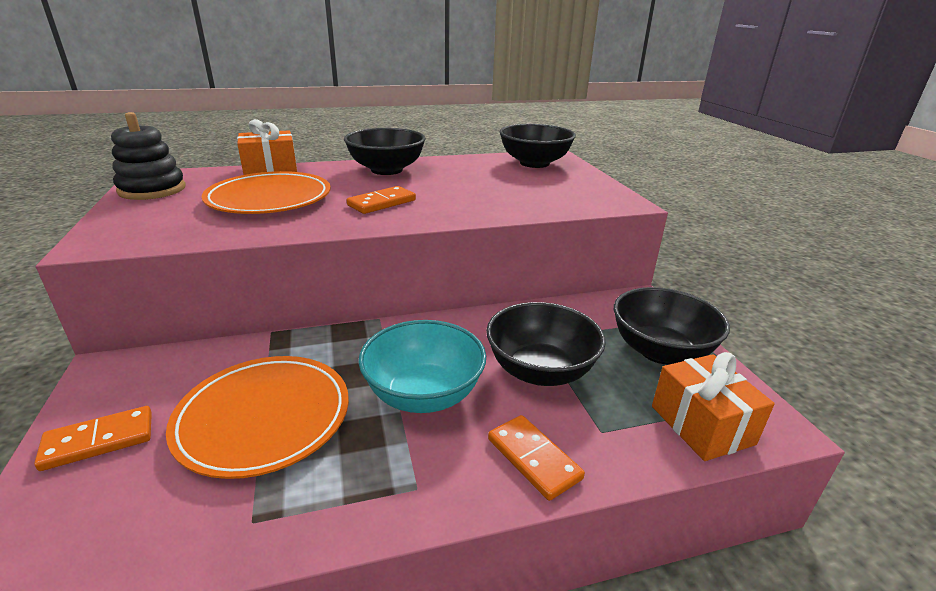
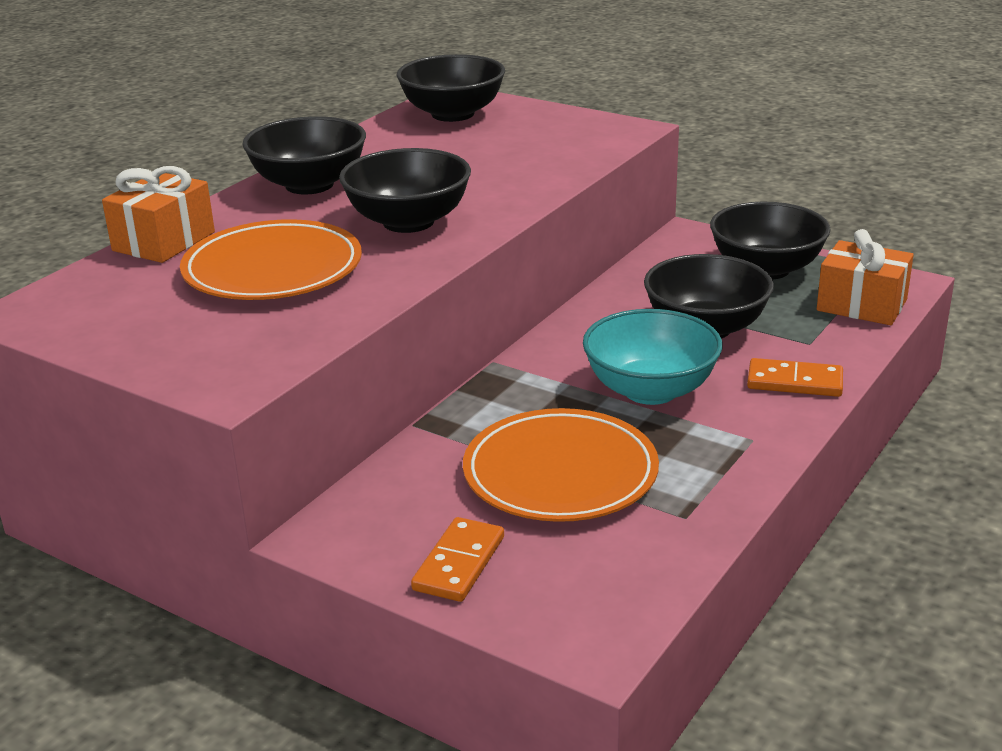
camera: 40 degrees left, 0 degrees up
(152, 190) = (86, 323): black stacking toy -> none
(382, 203) = (408, 222): orange domino -> black bowl

